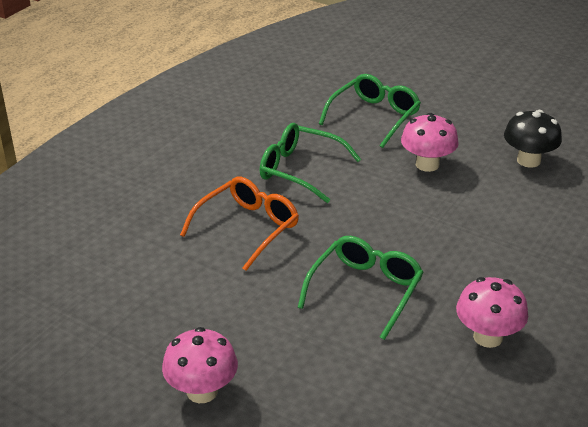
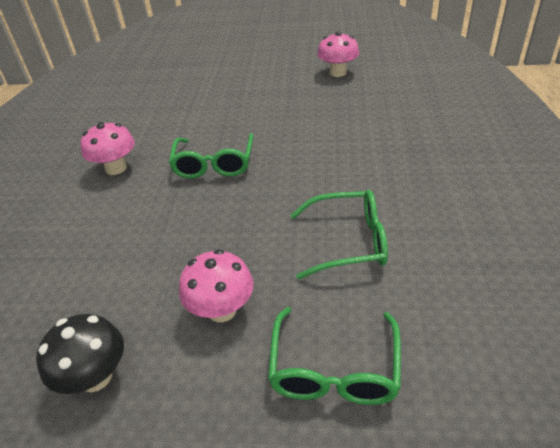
camera: 155 degrees right, 5 degrees up
(202, 391) = (270, 90): pink mushroom -> pink mushroom (338, 73)
(247, 228) = (336, 171): orange glasses -> none

